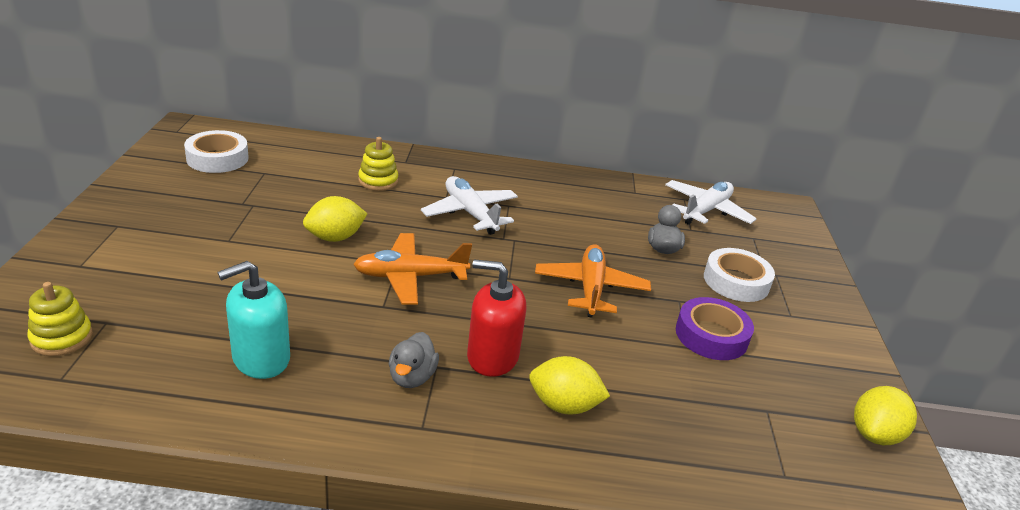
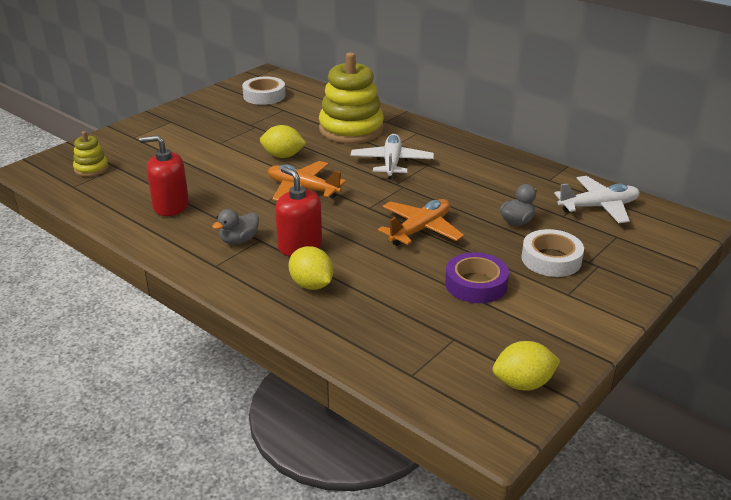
camera: 40 degrees right, 0 degrees up
(261, 358) = (171, 206): turquoise soap dispenser -> red soap dispenser
(378, 181) = (351, 129): yellow stacking toy -> yellow stacking toy, size x2.12

